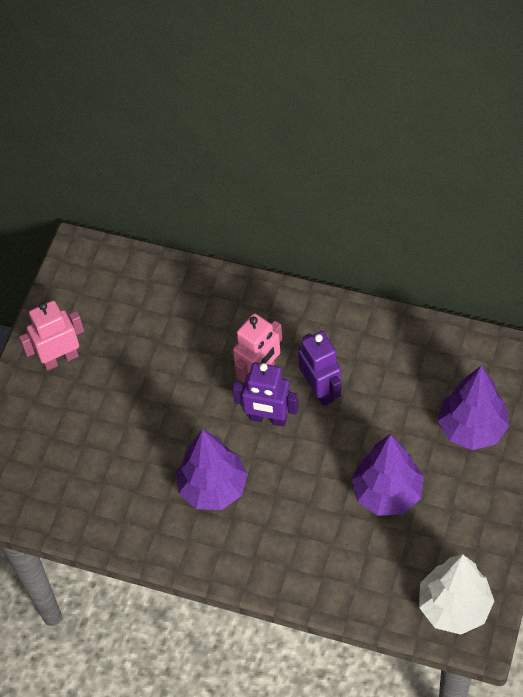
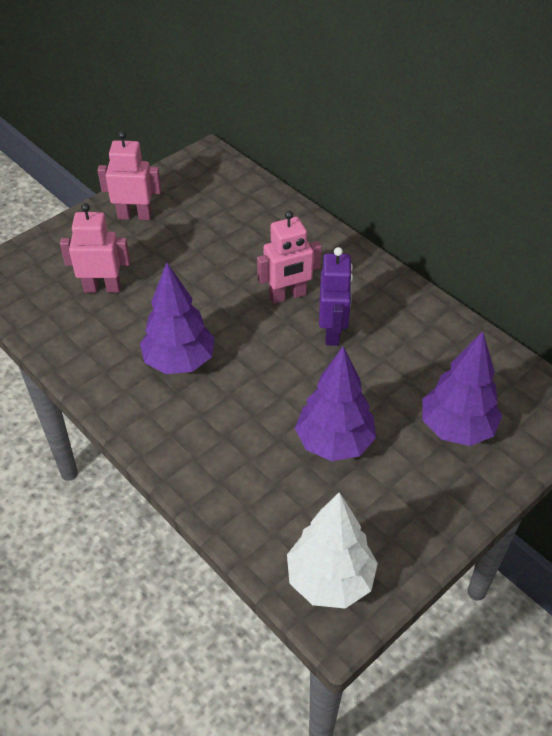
camera: 25 degrees right, 10 degrees down
(90, 451) = (102, 288): none -> pink robot
(268, 418) = (269, 332): purple robot -> none

